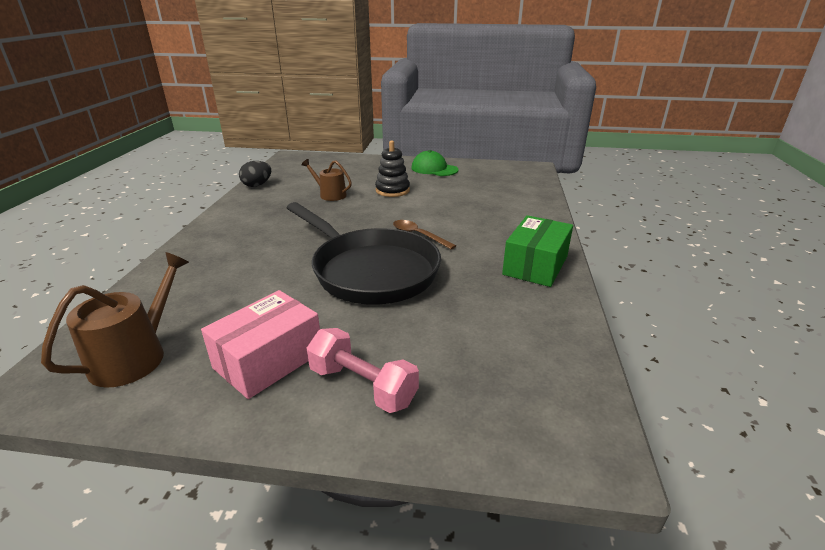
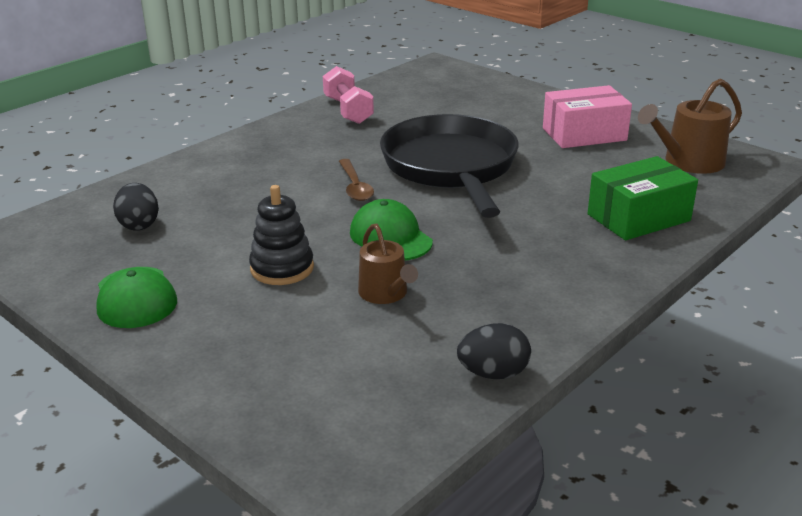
camera: 145 degrees left, 0 degrees up
(357, 215) = (390, 237): none -> green cap
(362, 386) = (528, 108): pink dumbbell -> pink dumbbell (348, 110)
(492, 186) = (139, 224): none -> black egg
(535, 265) = (300, 129): green box -> green box (638, 217)

